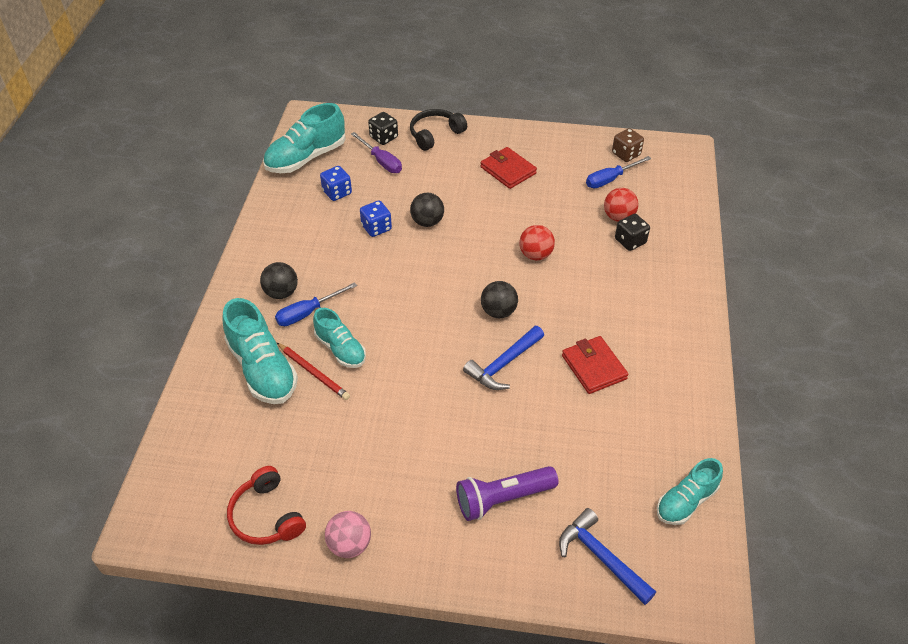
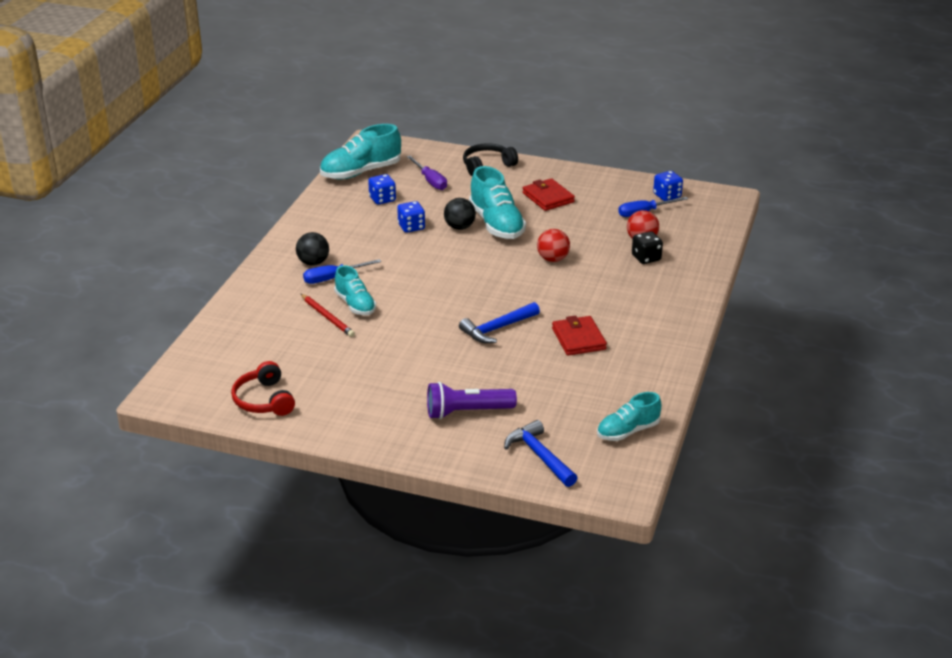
camera: 10 degrees right, 15 degrees down
(262, 369) = (284, 310): turquoise shoe -> turquoise shoe (496, 224)
(350, 544) = (328, 424): pink ball -> none
(384, 137) = (437, 164): black dice -> none
(498, 311) = (504, 294): black ball -> none
(626, 154) = (667, 196): brown dice -> blue dice

